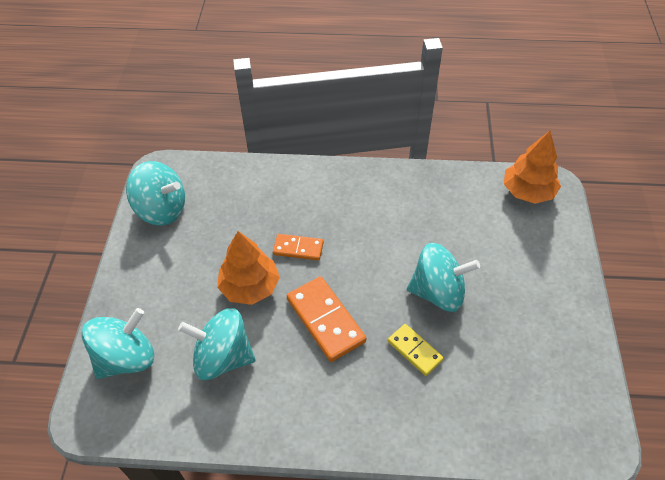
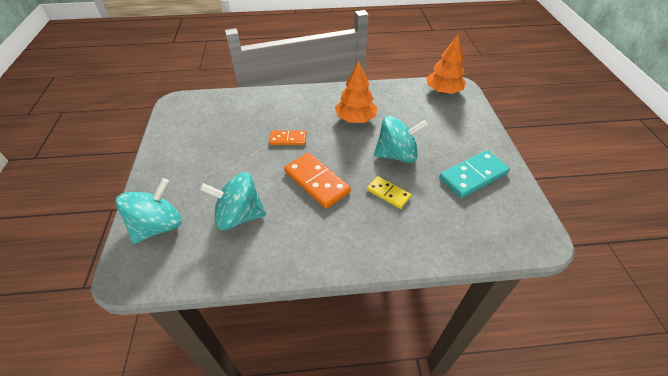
camera: 10 degrees left, 5 degrees down
(162, 209) = (180, 126): turquoise spinning top -> none
(250, 286) = (254, 167): orange tree -> orange tree (355, 119)
(534, 339) = (473, 176): none -> turquoise domino

